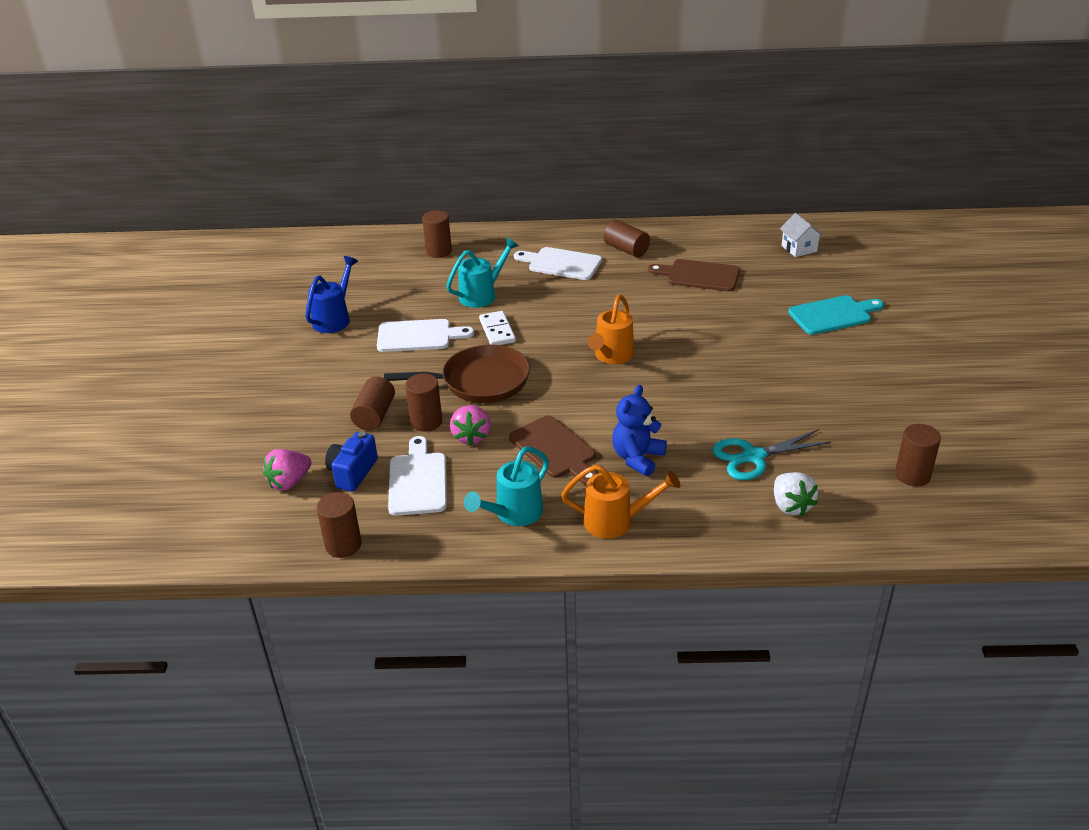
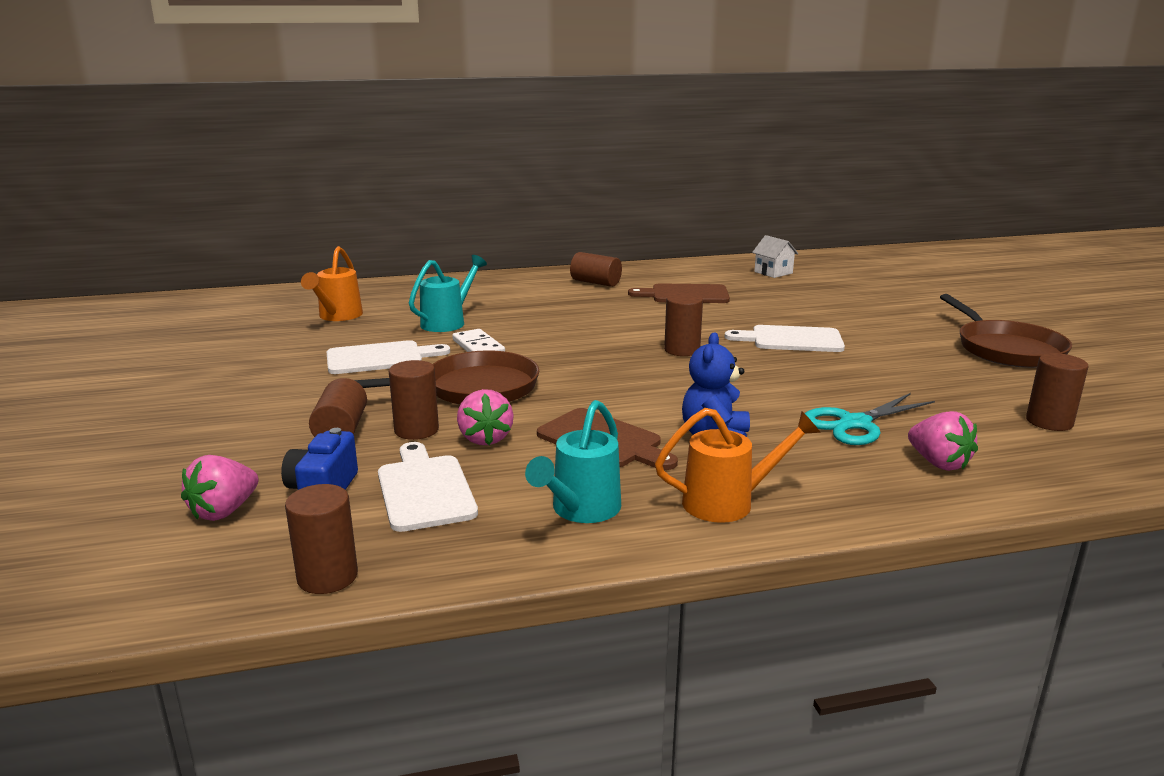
camera: 15 degrees left, 15 degrees down
(334, 319) = (265, 352): blue watering can -> none
(439, 251) = (383, 295): brown cylinder -> brown cylinder (682, 350)
(561, 264) = (529, 295): white cutting board -> white cutting board (791, 339)
(612, 356) = (627, 356): orange watering can -> orange watering can (338, 316)
(791, 506) = (938, 463): white strawberry -> pink strawberry
(833, 315) = (846, 311): turquoise cutting board -> none
(944, 383) = (1006, 349): none -> brown pan

